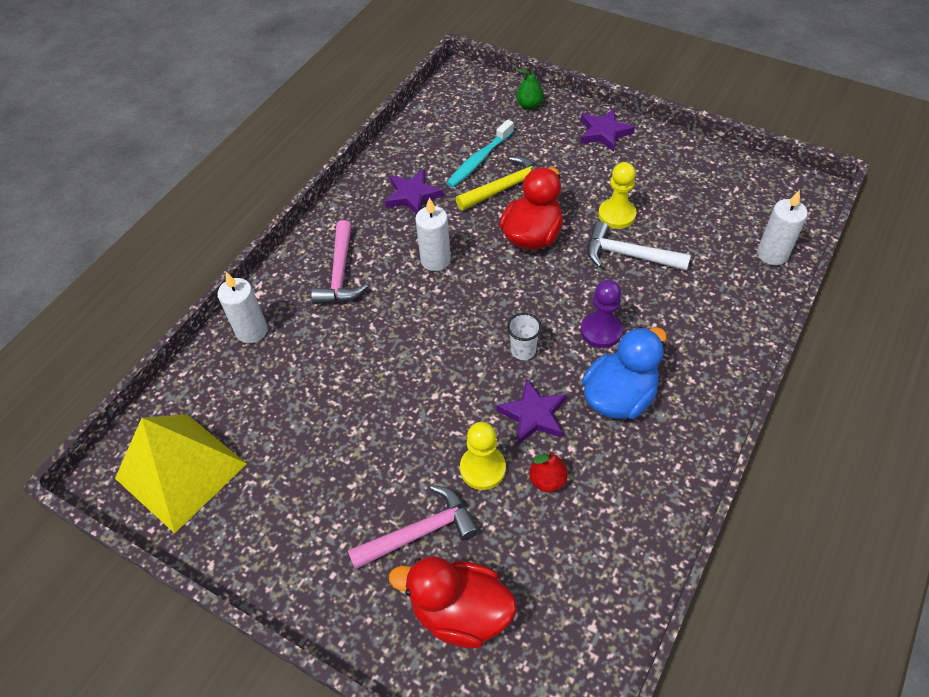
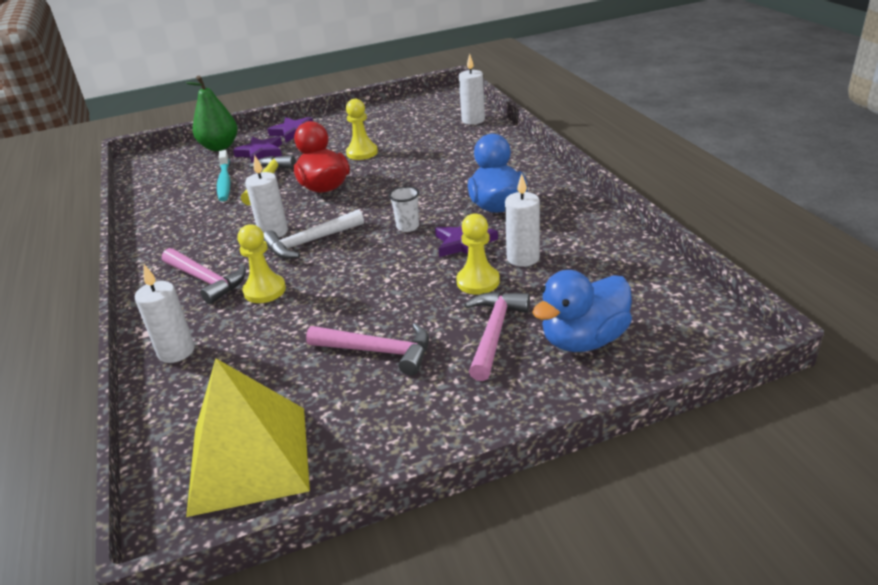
camera: 50 degrees left, 20 degrees down
(339, 462) = (377, 351): none -> pink hammer
(356, 323) = (265, 290): none -> yellow pawn
(412, 195) = (200, 219): purple star -> purple star (260, 153)
(460, 612) = (584, 340): red duck -> blue duck
(529, 105) = (219, 147): green pear -> green pear, size x1.78
(547, 480) = (523, 258): red pear -> white candle
(601, 331) = (438, 192): purple pawn -> none
(628, 255) = (398, 161): white hammer -> white hammer (310, 242)

